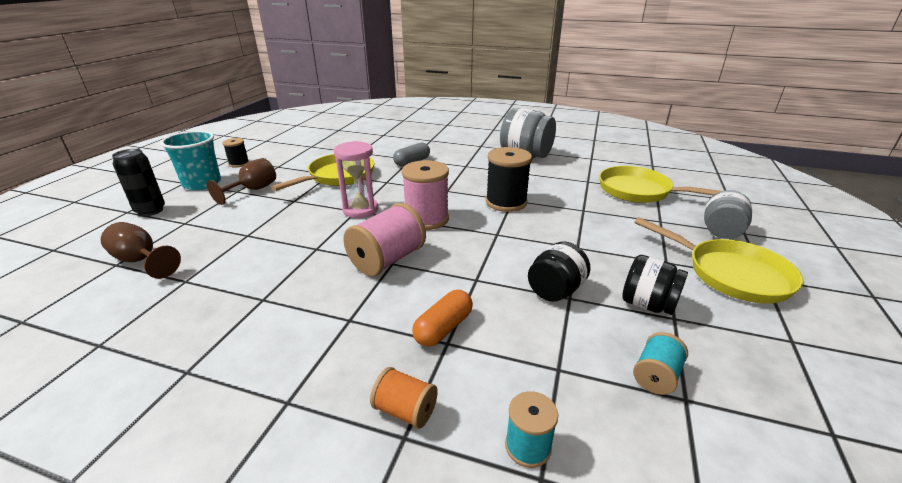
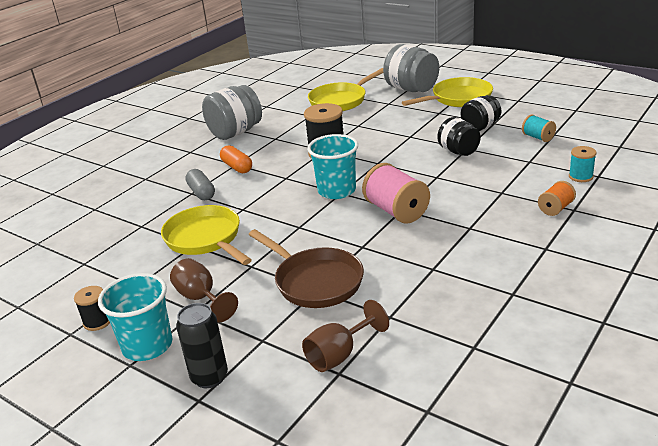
camera: 70 degrees left, 0 degrees up
(260, 232) = (315, 281): none -> brown pan
(360, 210) = (299, 224): pink hourglass -> none
(426, 219) = (337, 191): pink spool -> turquoise cup
(443, 328) = (487, 192): orange capsule -> orange capsule (237, 167)
(721, 232) = (411, 89): grey jar -> grey jar, size x1.57

